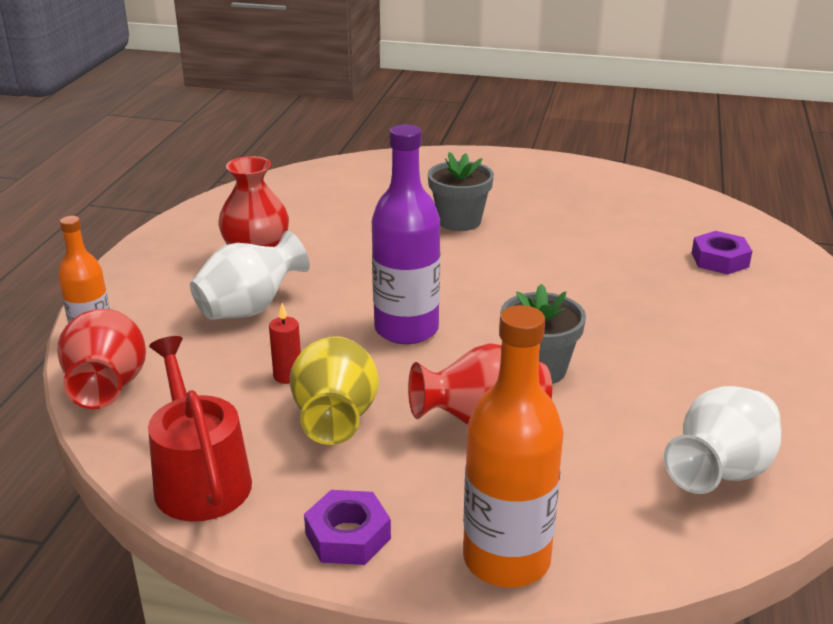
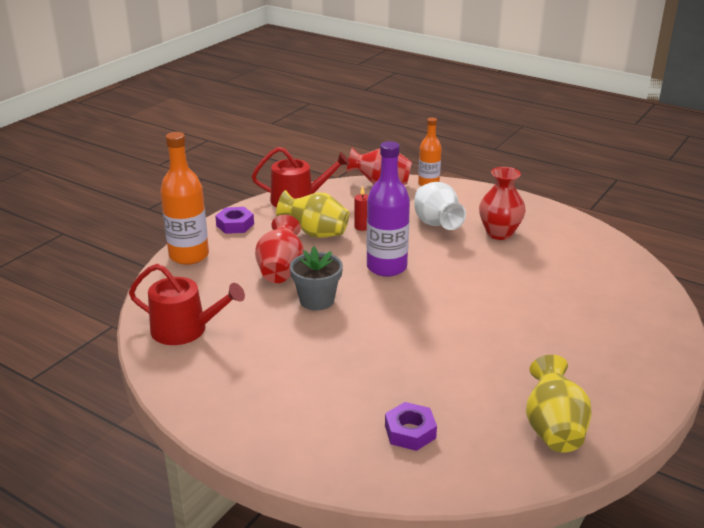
camera: 110 degrees right, 0 degrees up
(459, 221) = (531, 318): grey flower pot -> none
(636, 197) = (553, 429): none -> yellow vase
(720, 473) = (185, 330): white vase -> red watering can

